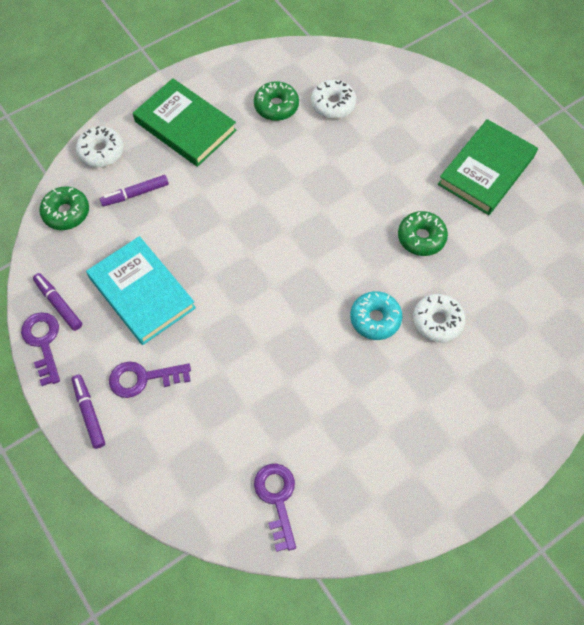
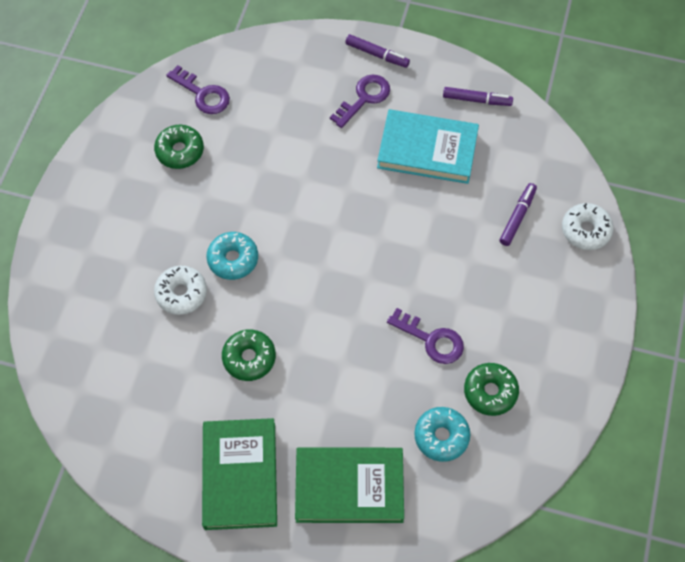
camera: 140 degrees right, 0 degrees up
(43, 342) = (457, 70): purple key -> purple key (431, 339)
(66, 212) = (551, 163): green donut -> green donut (180, 151)
(185, 126) = (546, 308): green book -> green book (349, 487)
(333, 104) = (441, 436): white donut -> turquoise donut

